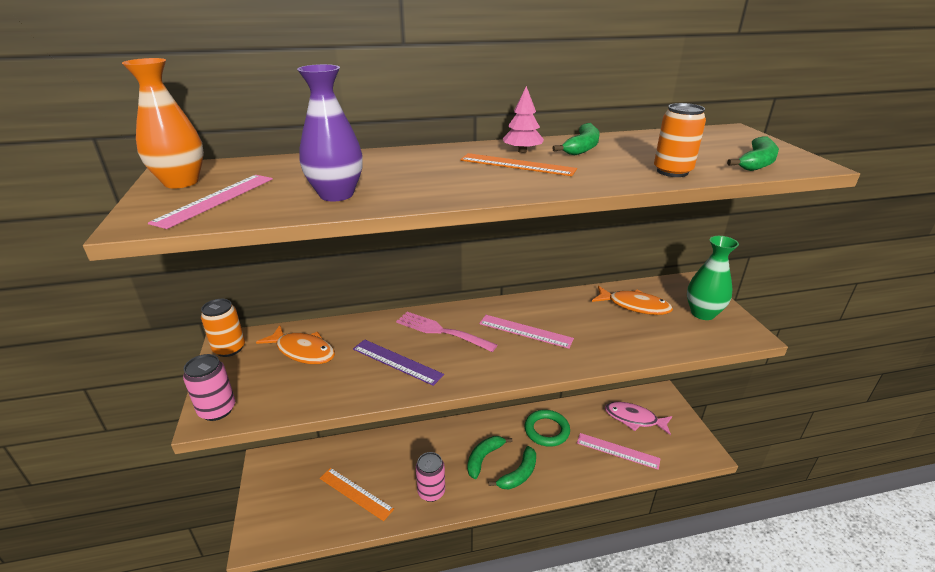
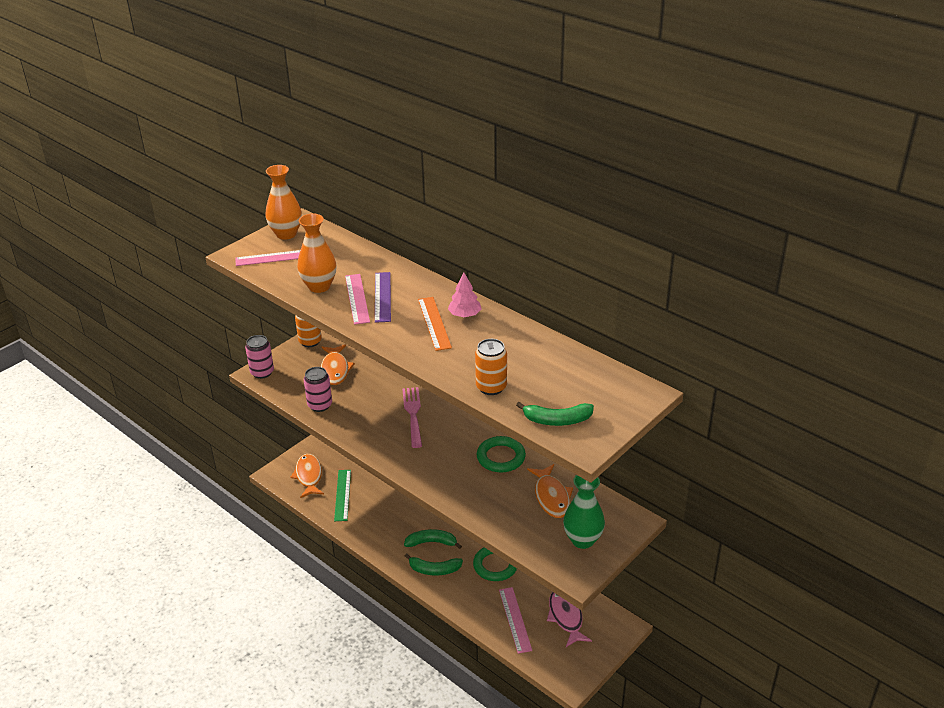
camera: 55 degrees right, 5 degrees up
(297, 508) = (309, 476): none -> orange fish
(336, 194) = (319, 286): purple vase -> orange vase
(355, 493) = (342, 495): orange ruler -> green ruler
(397, 361) = (362, 412): purple ruler -> purple ruler (382, 297)
(431, 492) = (376, 531): pink can -> pink can (320, 405)
(525, 331) = (454, 453): pink ruler -> pink ruler (357, 298)
(558, 309) = (501, 457): none -> green ring
(582, 147) = (503, 335): green banana -> none

